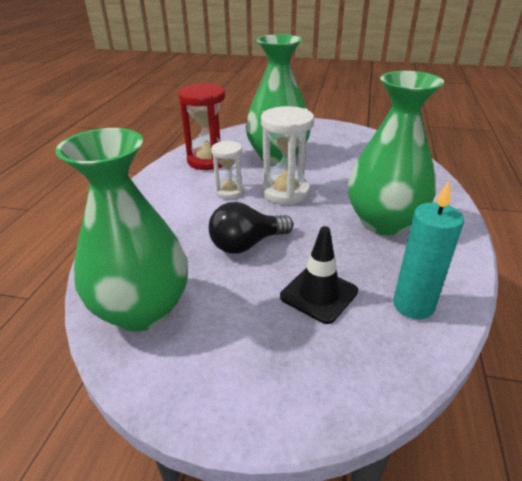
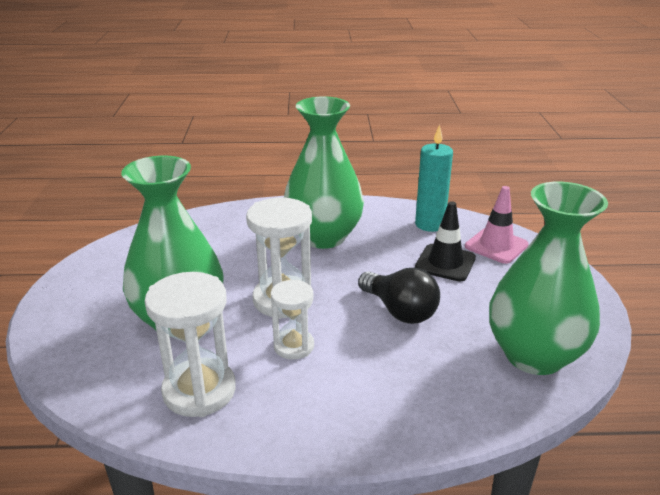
camera: 105 degrees left, 5 degrees down
(208, 161) = (199, 391): red hourglass -> white hourglass
(352, 356) = (496, 246): none -> pink traffic cone

